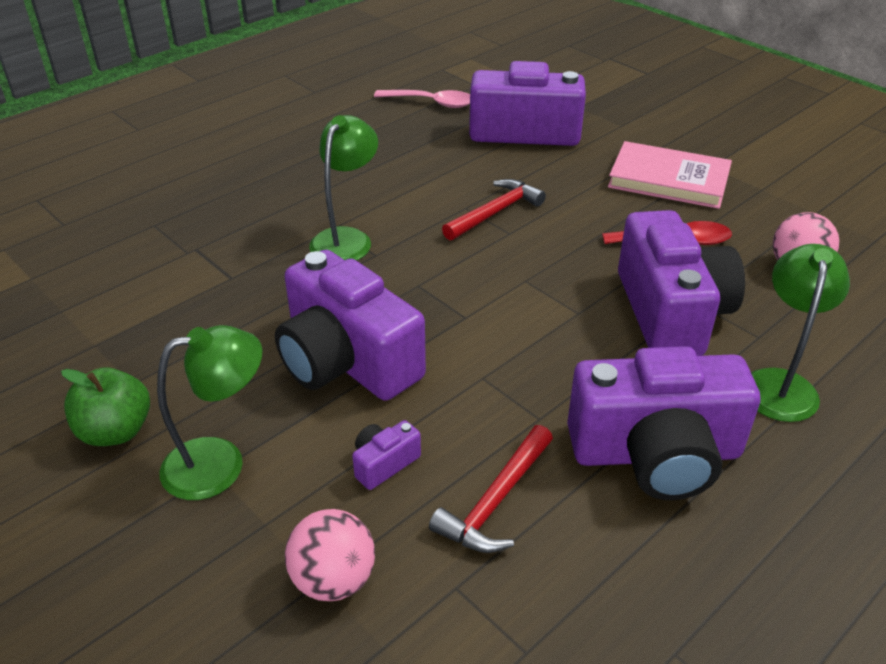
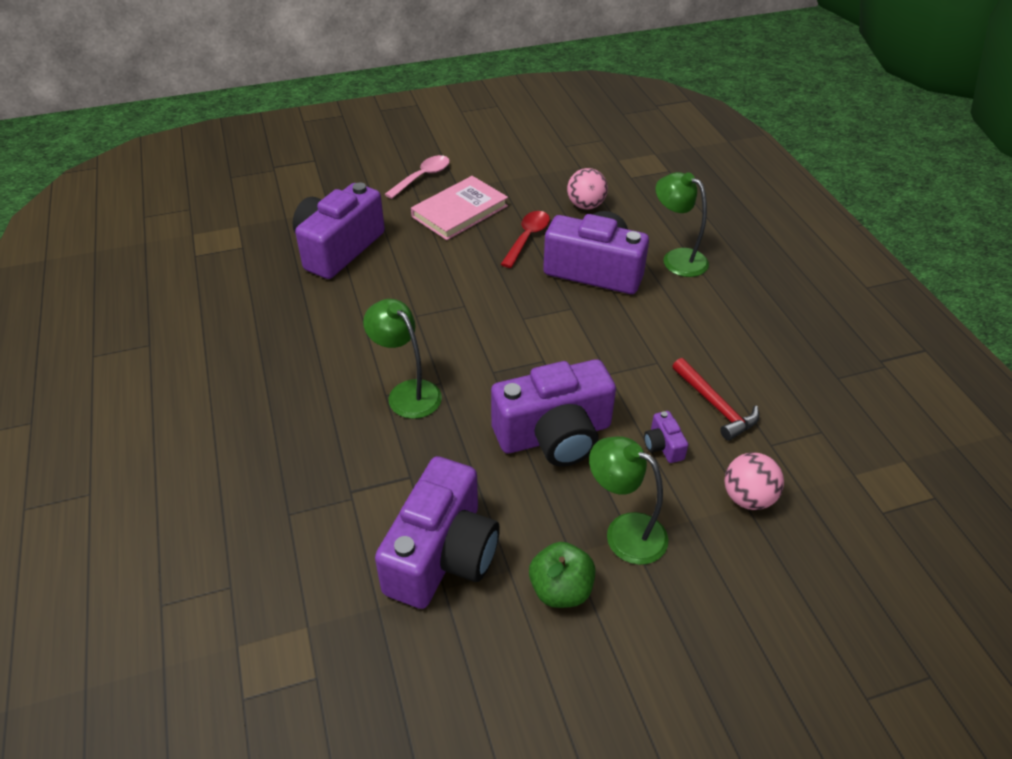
camera: 65 degrees left, 5 degrees up
(220, 463) = (624, 532): green lamp -> green lamp turned 60 degrees counterclockwise
(431, 103) = (246, 281): pink spoon -> pink spoon (422, 177)
(495, 212) = (434, 303): red hammer -> none
(656, 454) = (707, 327): purple camera -> purple camera (442, 554)

